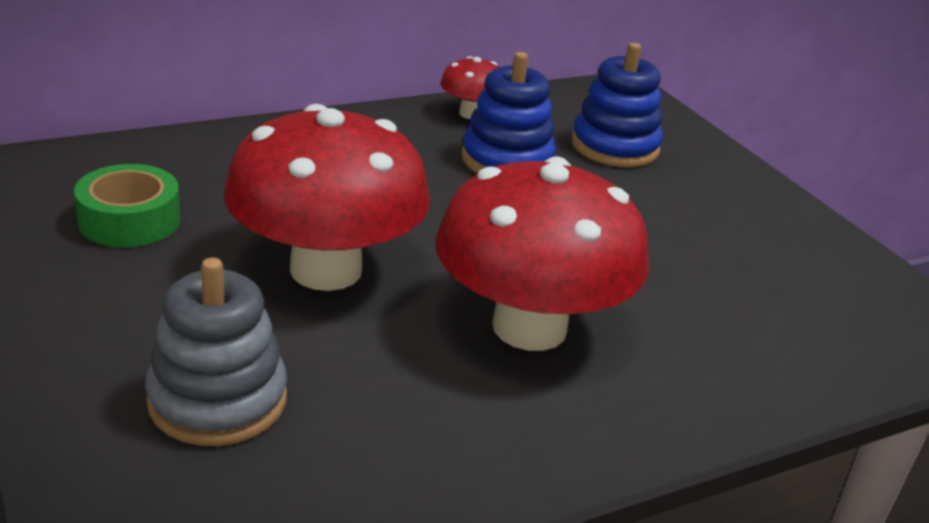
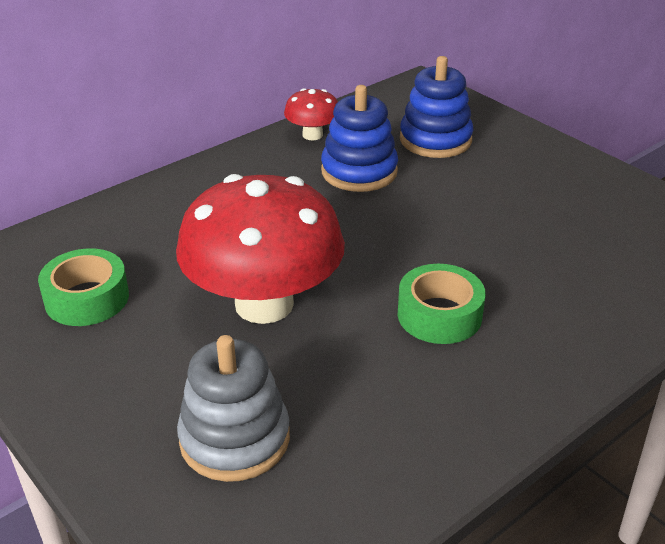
camera: 10 degrees left, 5 degrees up
(529, 327) = (439, 315): red mushroom -> green tape

